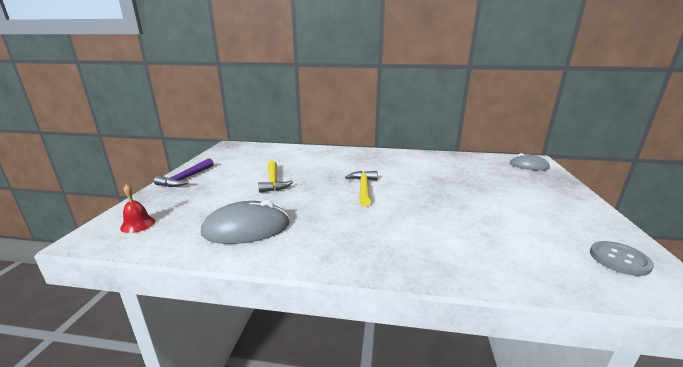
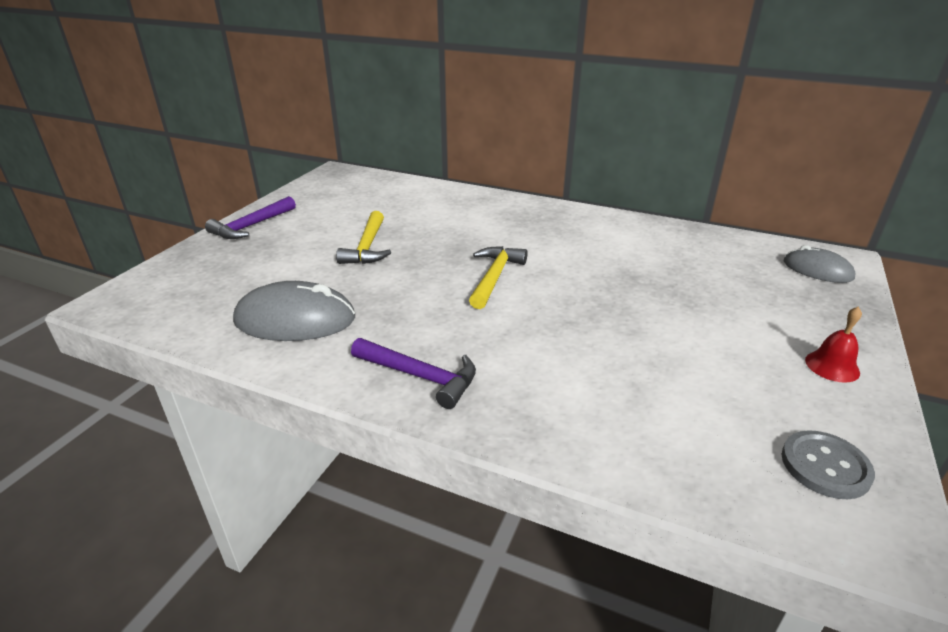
camera: 15 degrees right, 10 degrees up
(138, 224) = (166, 292): red bell -> red bell (832, 366)
(354, 250) = (420, 376): none -> purple hammer

